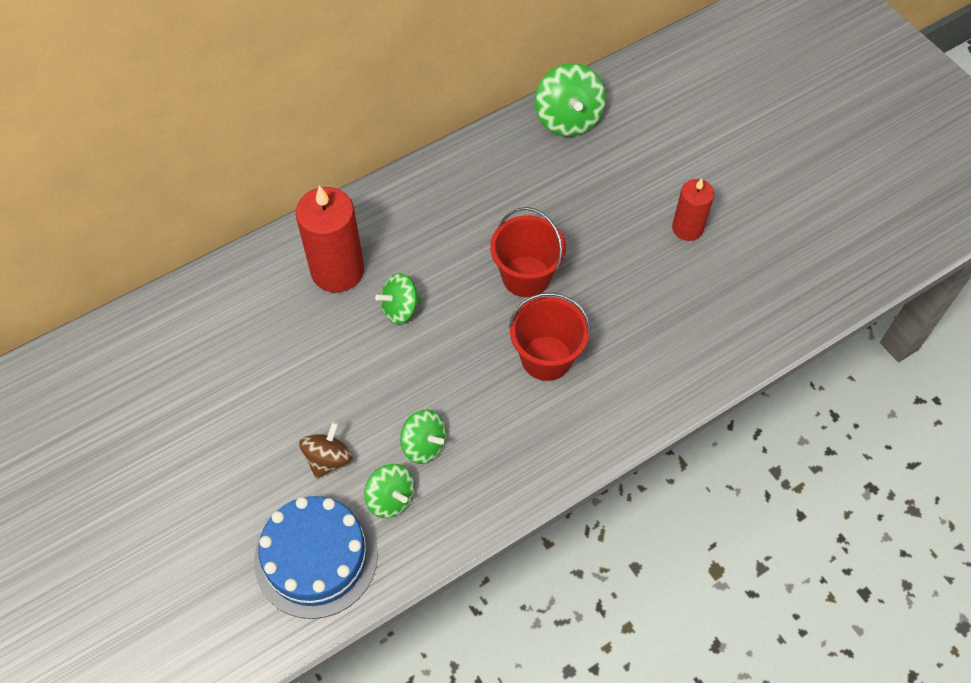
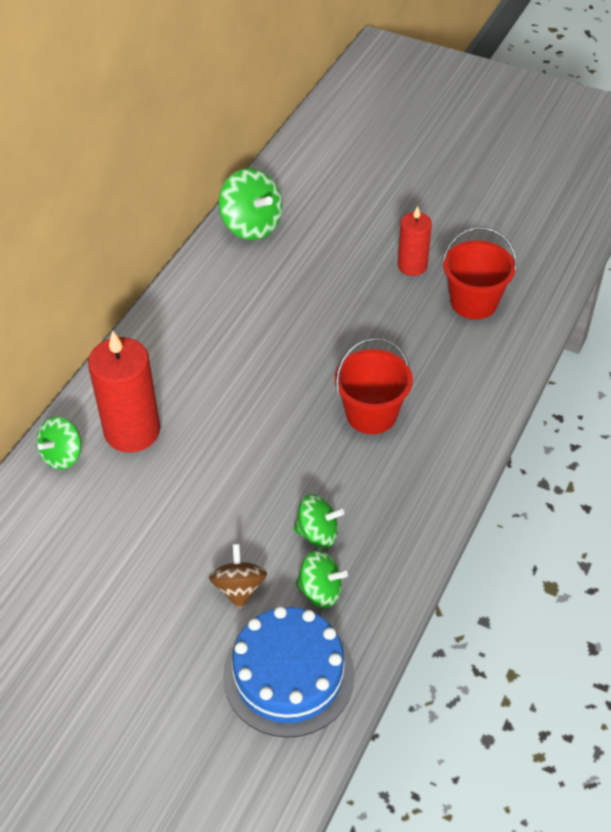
camera: 30 degrees left, 10 degrees down
(400, 309) = (214, 435): green spinning top -> green spinning top (62, 456)
(526, 276) = (306, 360): red bucket -> red bucket (474, 302)

